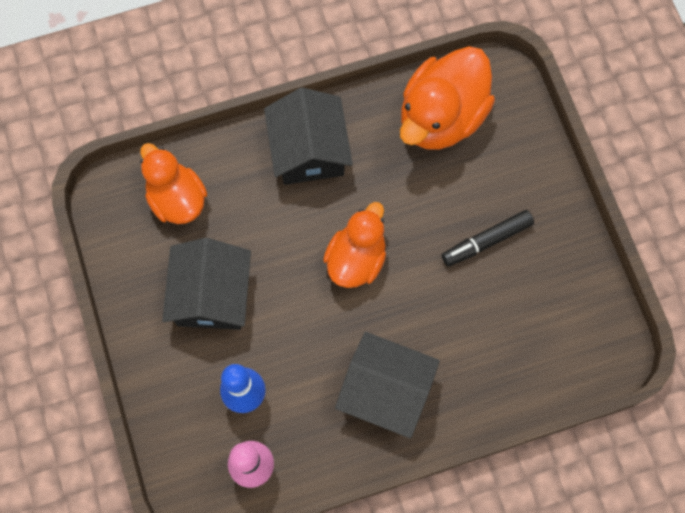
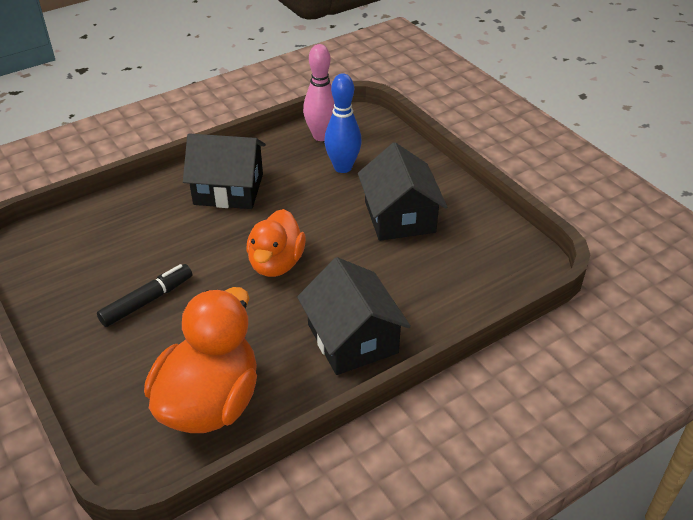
camera: 165 degrees right, 30 degrees down
(177, 199) = (467, 273): orange duck -> none

